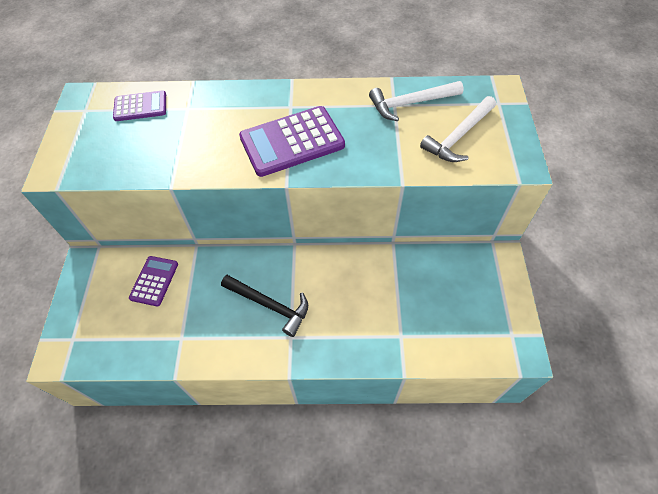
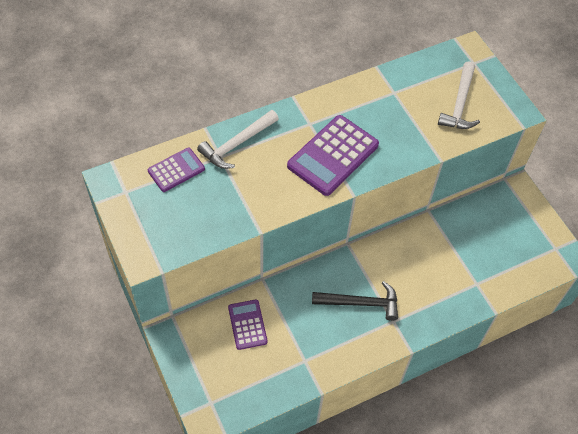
camera: 30 degrees left, 0 degrees up
(410, 103) = (406, 86): white hammer -> white hammer (237, 144)

